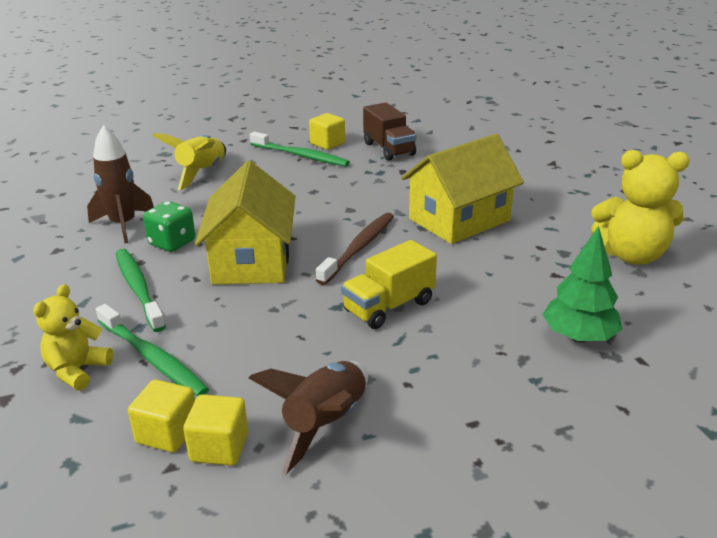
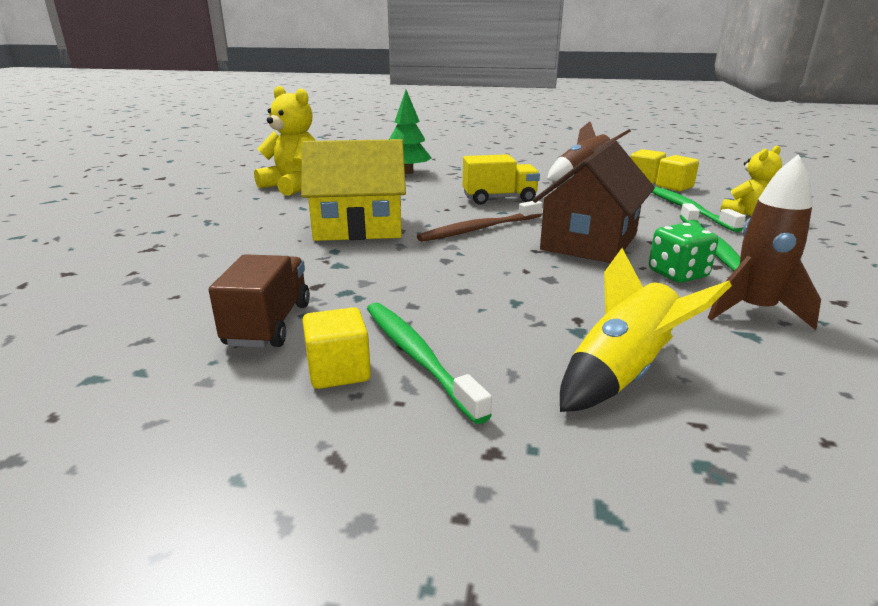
camera: 150 degrees left, 5 degrees down
(252, 260) = (589, 242): yellow house -> brown house

